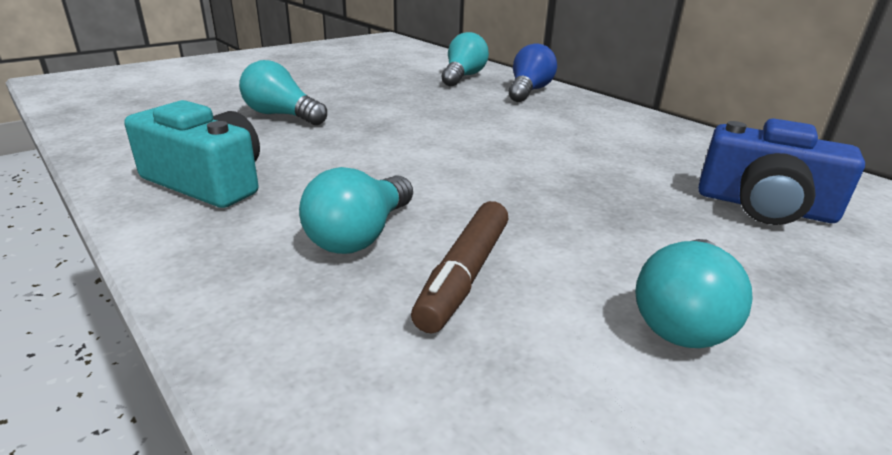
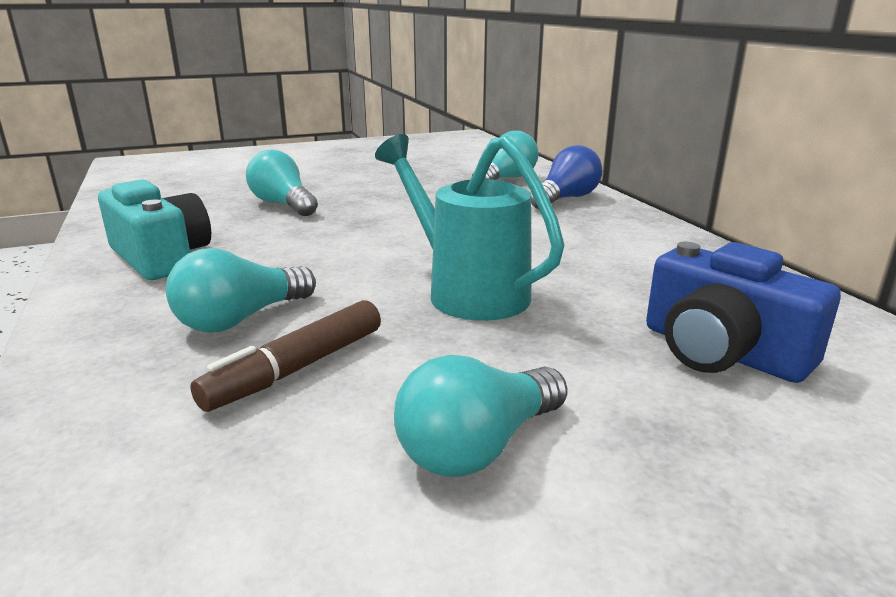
camera: 20 degrees right, 5 degrees down
(536, 182) = (468, 292): none -> turquoise watering can

